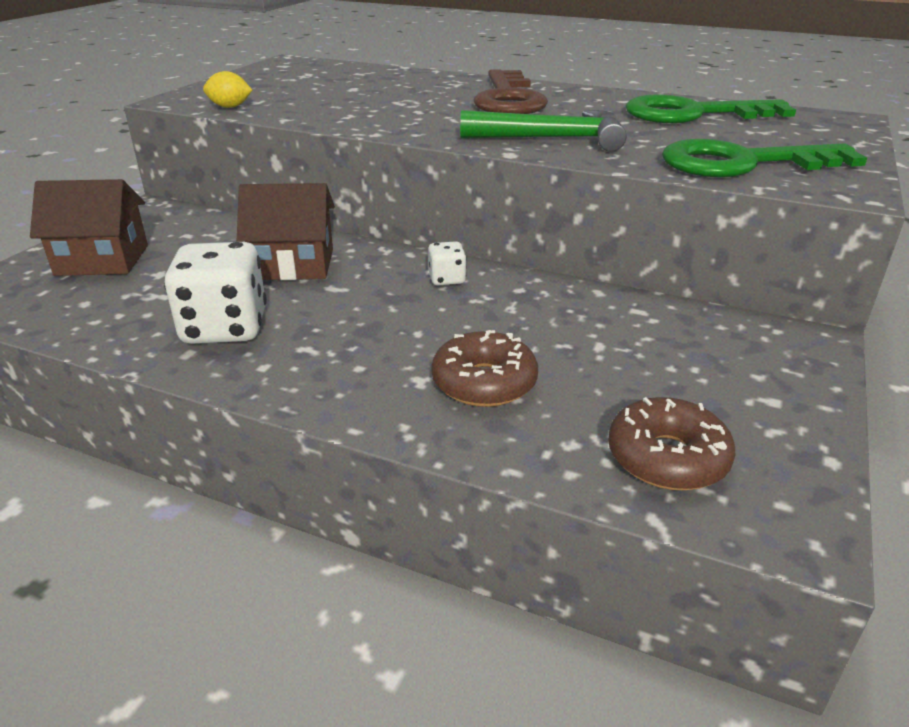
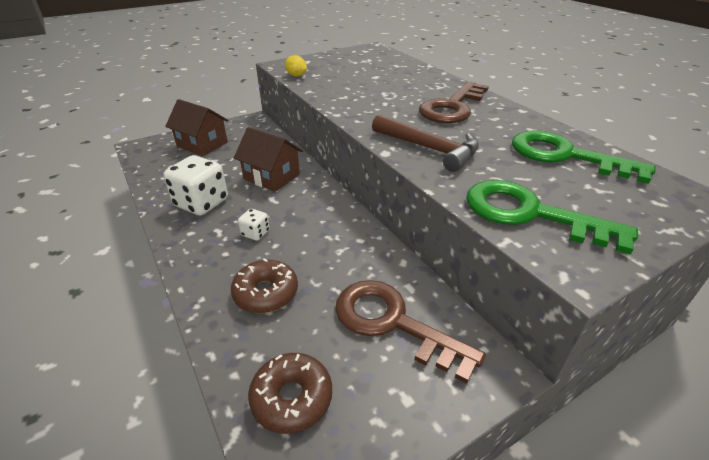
camera: 35 degrees right, 5 degrees up
(447, 279) = (330, 216): white dice -> white dice (255, 233)
(553, 139) = (429, 149): green hammer -> brown hammer
(668, 347) = (393, 323): none -> brown key

